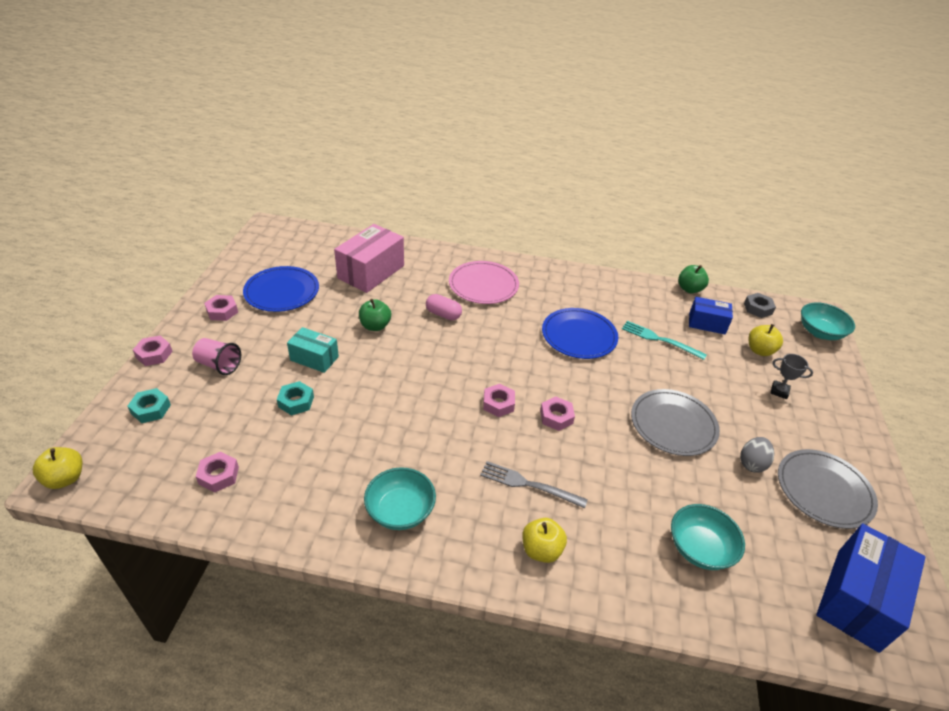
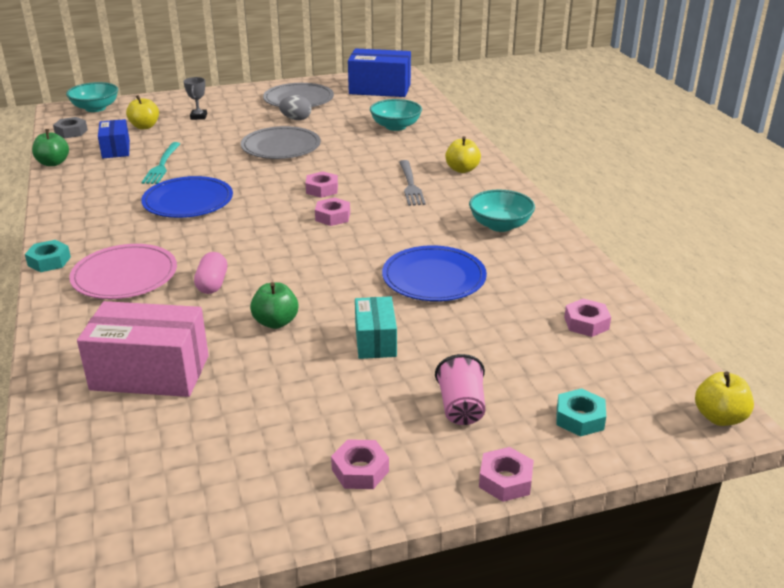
camera: 115 degrees left, 10 degrees down
(282, 291) = (263, 435): blue plate -> blue plate (434, 277)
(296, 402) = (452, 322): turquoise nut -> turquoise nut (49, 261)

